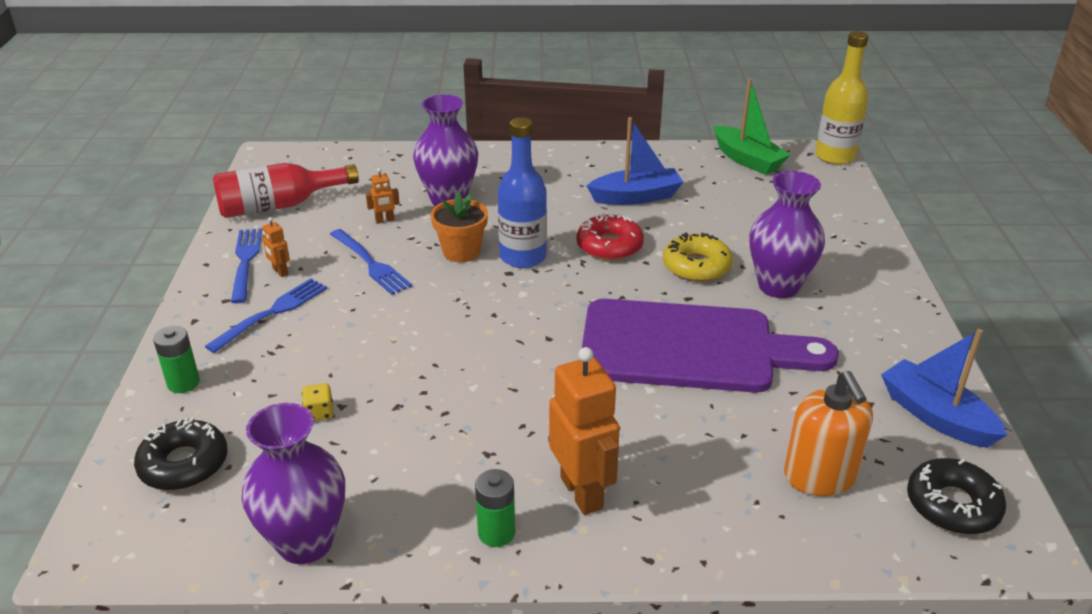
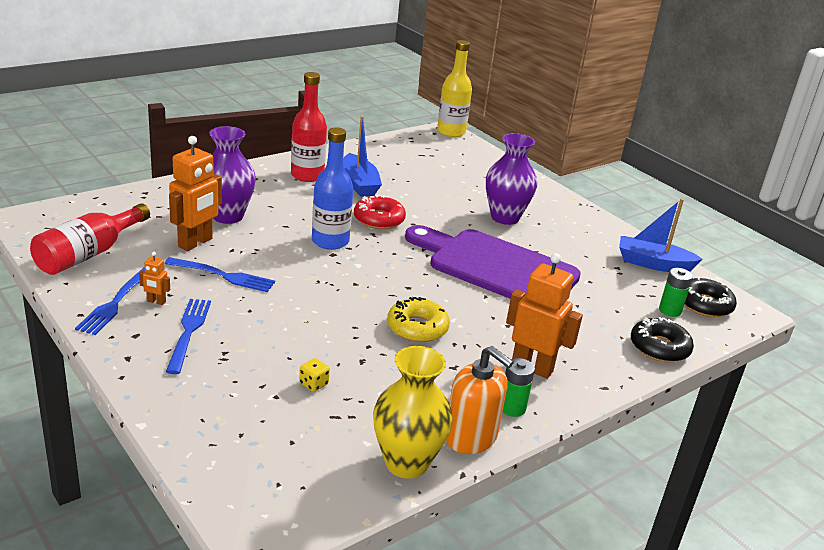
camera: 40 degrees left, 5 degrees down
(183, 383) = (180, 403): green battery -> green battery (670, 310)
(184, 464) = (256, 454): black donut -> black donut (659, 347)
(245, 262) = (115, 303): blue fork -> blue fork turned 120 degrees counterclockwise
(305, 542) = (406, 463): purple vase -> yellow vase
(385, 220) = (195, 243): orange robot -> orange robot, size x2.22
(461, 252) = (282, 249): orange flower pot -> none
(586, 173) = (307, 175): none -> red bottle
(636, 197) = (359, 184): blue boat -> blue boat turned 120 degrees clockwise
(689, 348) = (496, 267): purple cutting board -> purple cutting board turned 120 degrees counterclockwise
(696, 266) = (446, 218): yellow donut -> yellow donut (417, 328)
(747, 160) = (402, 144): green boat -> none
(820, 476) = (635, 313): orange soap dispenser -> orange soap dispenser (471, 437)

